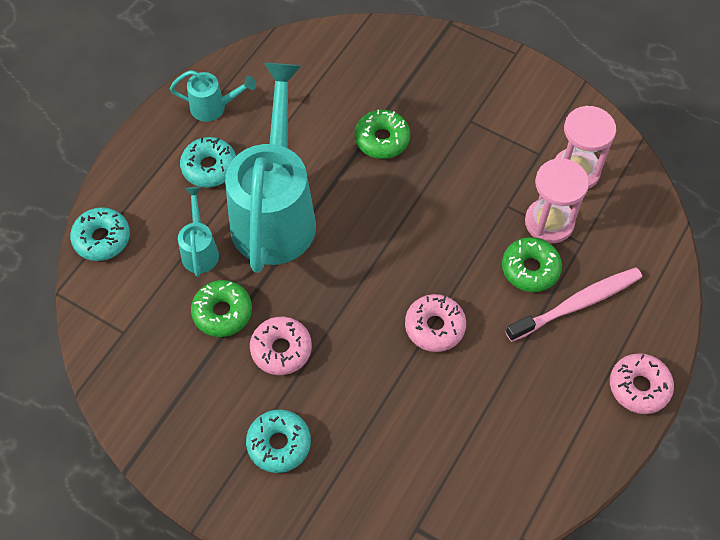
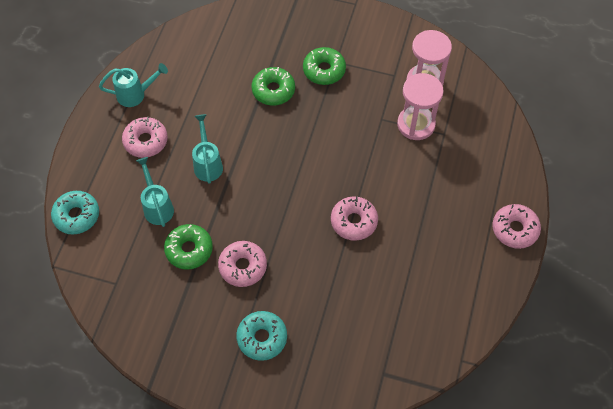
camera: 15 degrees left, 0 degrees up
(209, 167) = (146, 141): turquoise donut -> pink donut
(275, 212) = (207, 163): turquoise watering can -> turquoise watering can, size x0.43
(530, 269) = (412, 162): green donut -> green donut (324, 70)
(577, 304) = (453, 180): pink toothbrush -> none

